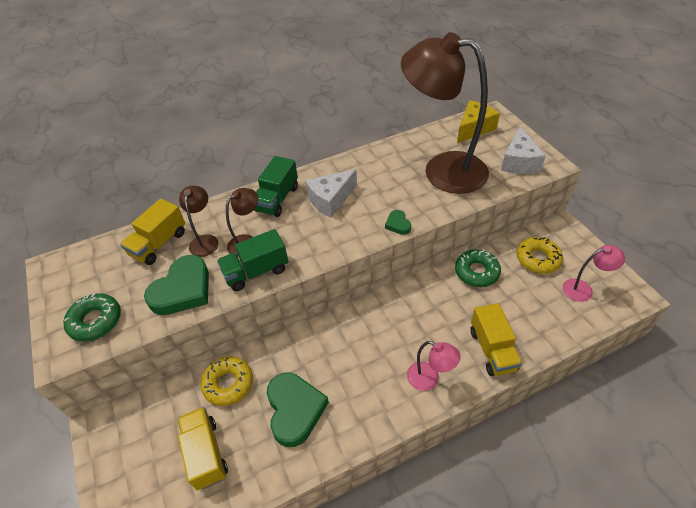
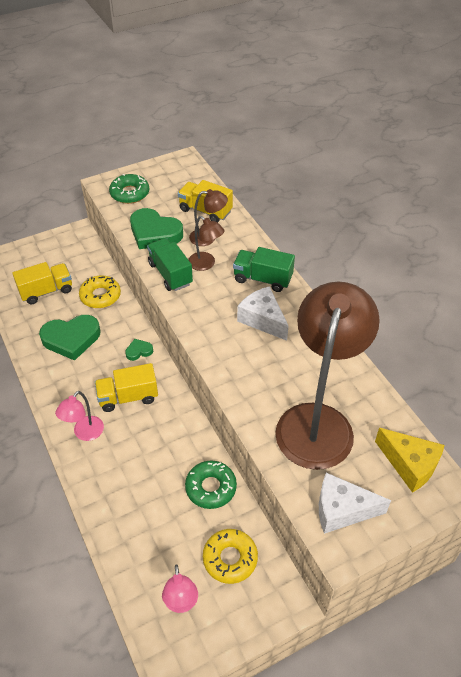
camera: 85 degrees right, 0 degrees up
(398, 224) = (226, 375): green heart -> green heart (139, 351)
(492, 350) = (109, 490): yellow truck -> yellow truck (128, 397)

